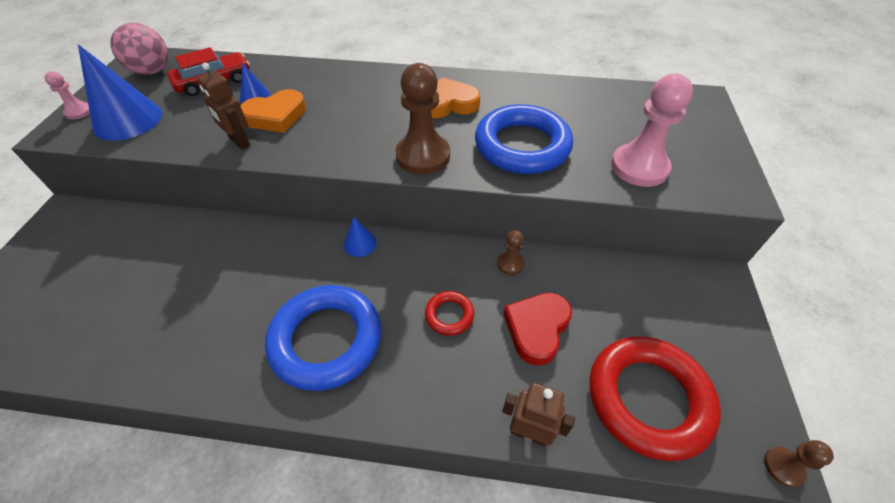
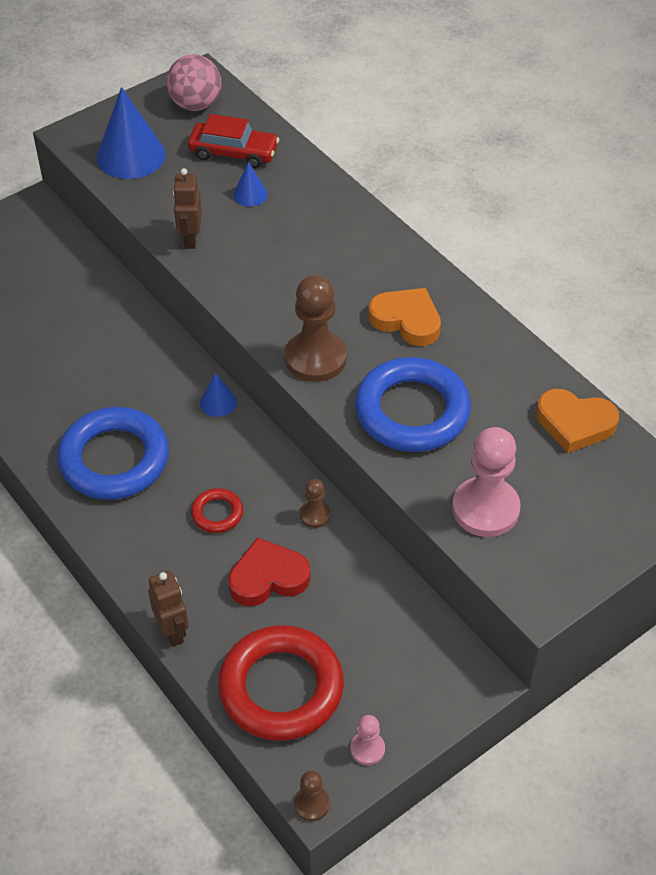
camera: 45 degrees right, 0 degrees up
(79, 112) = (104, 121): pink pawn -> pink pawn (367, 749)
(276, 116) = (245, 230): orange heart -> orange heart (575, 423)

